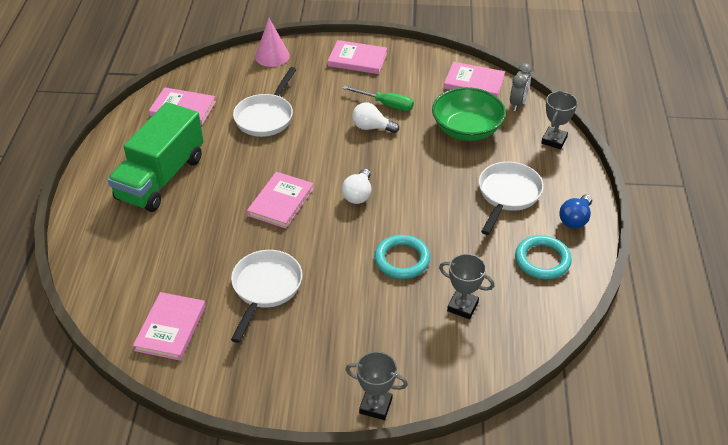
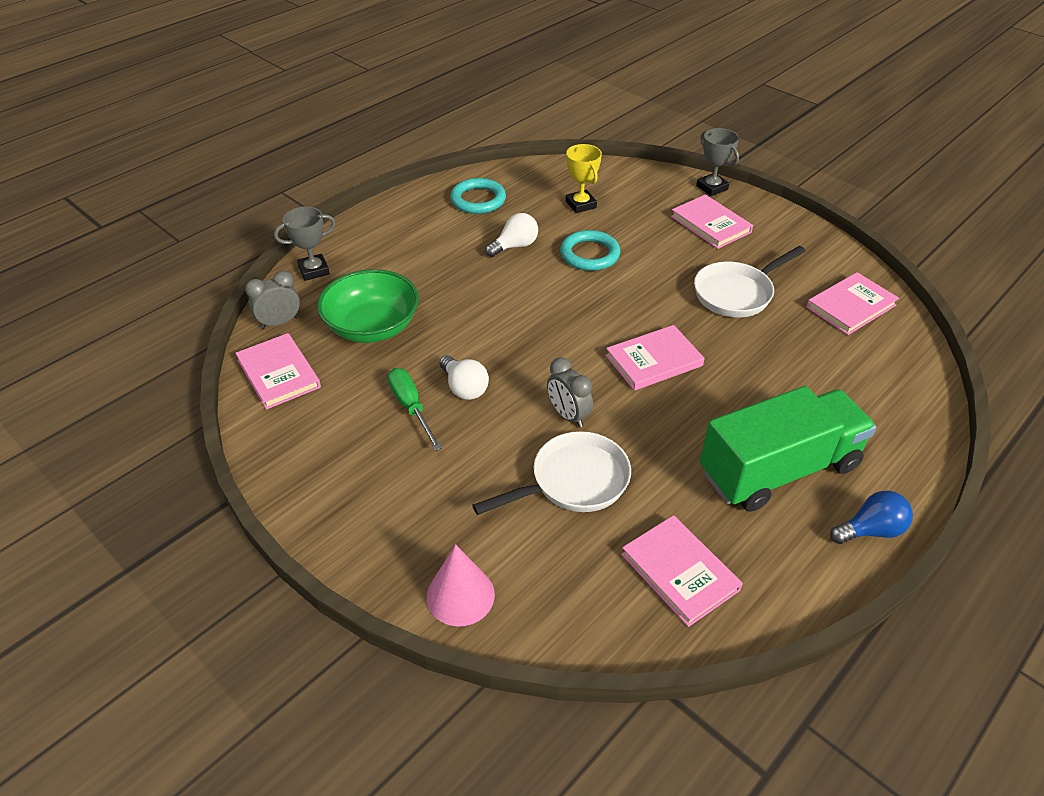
camera: 140 degrees left, 0 degrees up
(300, 144) = (568, 415): none -> grey clock
(357, 59) = (355, 501): pink book -> pink book (710, 224)
(358, 194) = (565, 325): white light bulb -> white light bulb (515, 246)
(462, 306) = (581, 204): grey trophy -> yellow trophy
(507, 195) = (431, 252): white pan -> none
(575, 219) = (408, 209): blue light bulb -> blue light bulb (870, 530)

